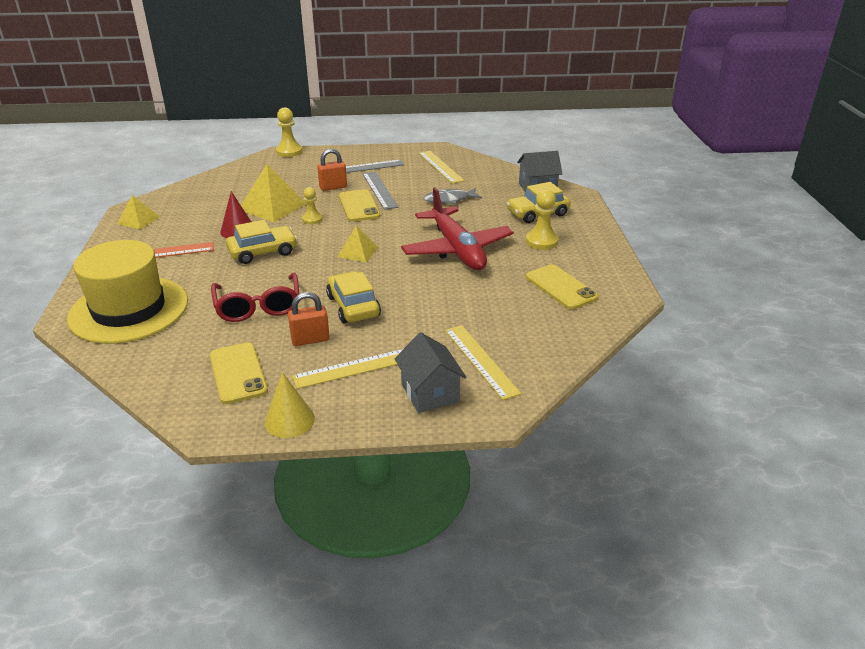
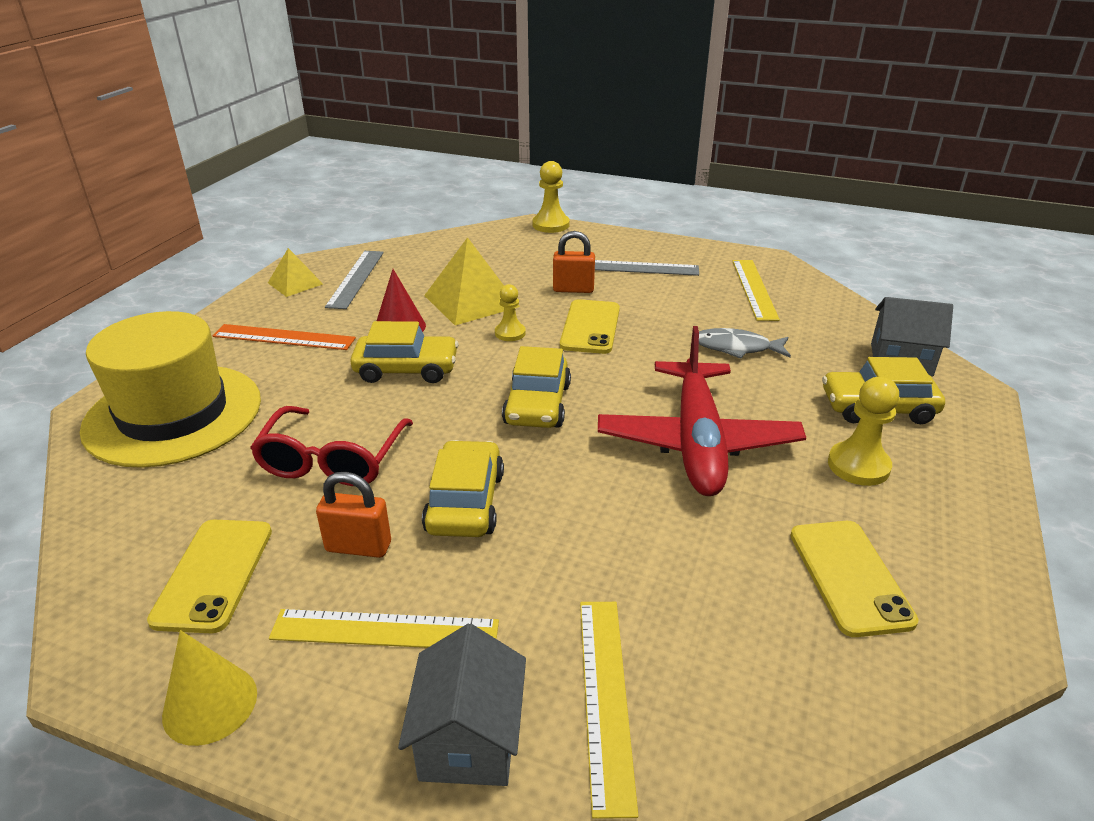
camera: 25 degrees right, 0 degrees up
(357, 252) = (537, 404): yellow pyramid -> yellow car
(379, 190) = (637, 308): grey ruler -> grey ruler (356, 278)

